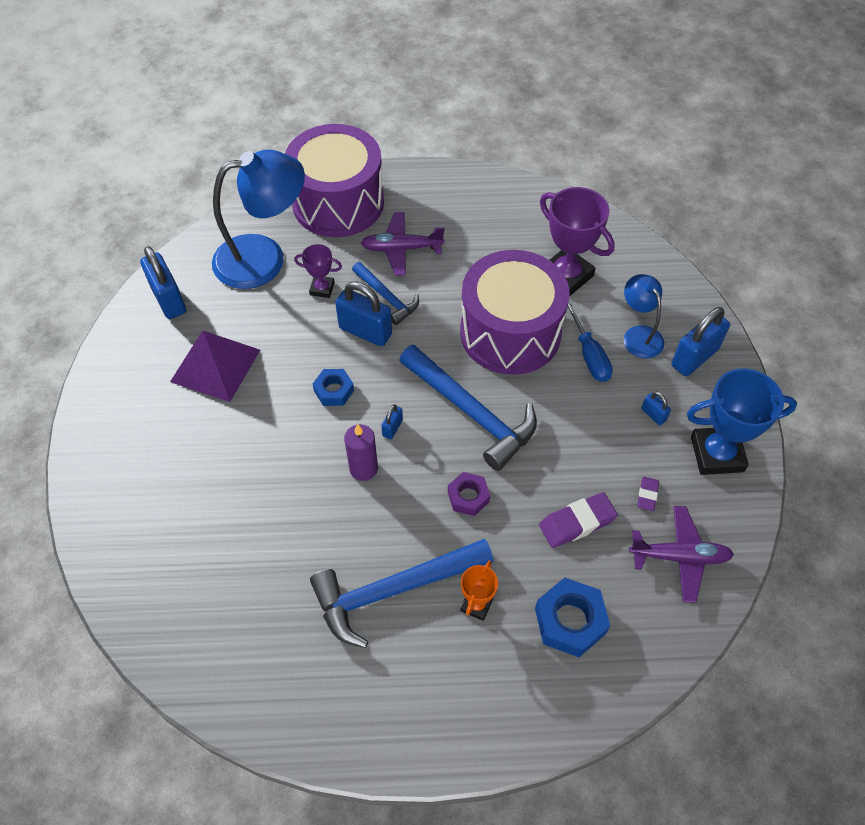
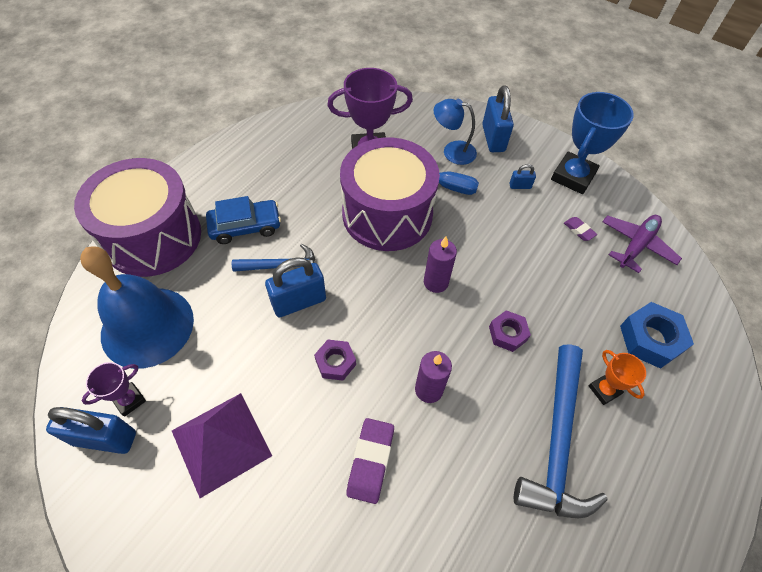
camera: 55 degrees left, 0 degrees up
(264, 258) = (147, 326): blue lamp -> blue bell
(322, 288) = (226, 304): purple trophy -> purple trophy (129, 400)
(334, 391) = (335, 362): blue nut -> purple nut
(392, 428) = (407, 343): blue padlock -> none
(401, 249) = (245, 227): purple plane -> blue car
(471, 412) = (436, 282): blue hammer -> purple candle
(577, 523) = (575, 282): purple eraser -> purple eraser (371, 461)

